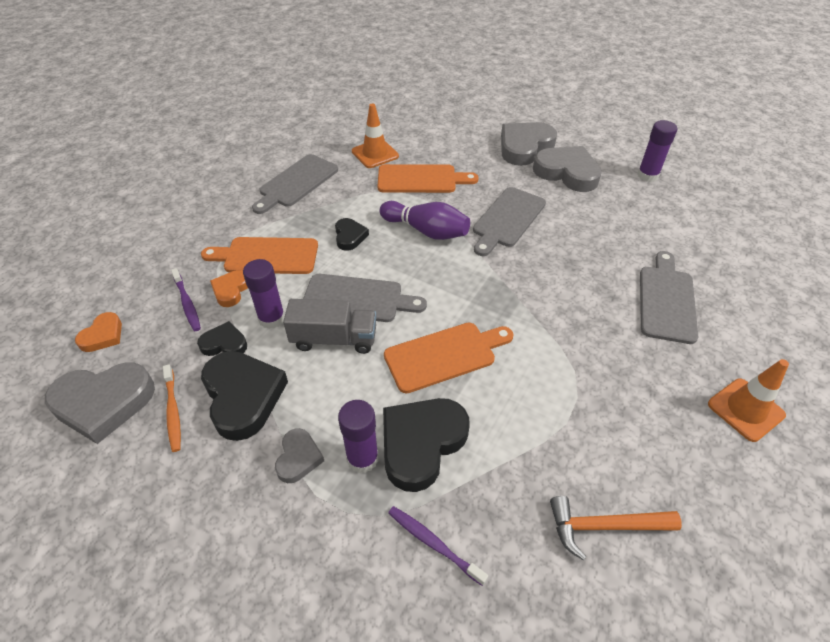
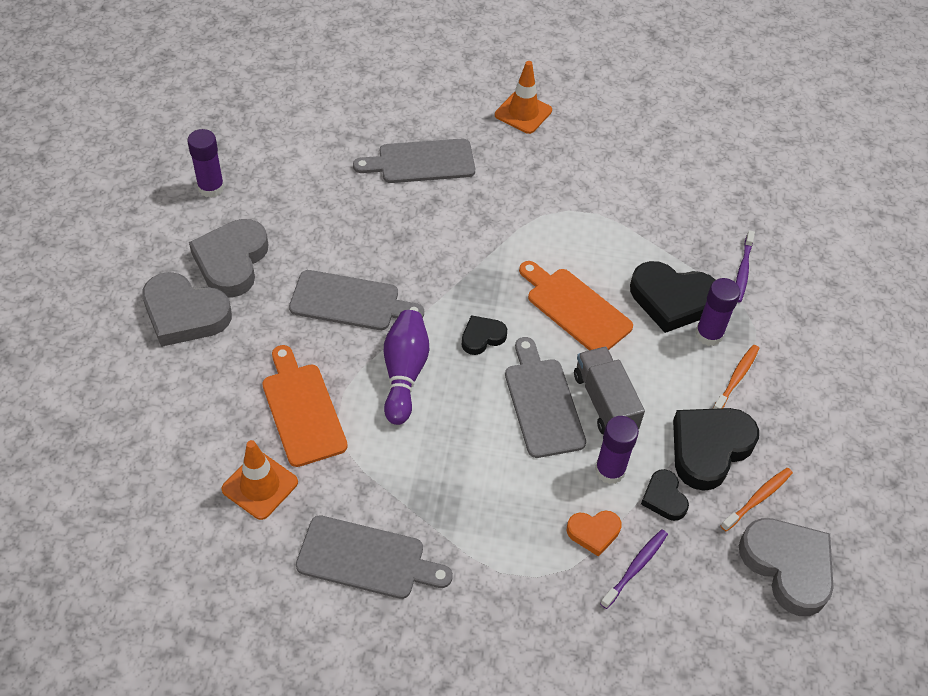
camera: 115 degrees left, 5 degrees up
(103, 335) = (722, 628): orange heart -> none
(266, 256) = (523, 523): orange cutting board -> none
(298, 458) = (736, 378): grey heart -> orange toothbrush
(349, 236) = (449, 448): black heart -> black heart (482, 337)
(604, 526) = (670, 182): orange hammer -> none

